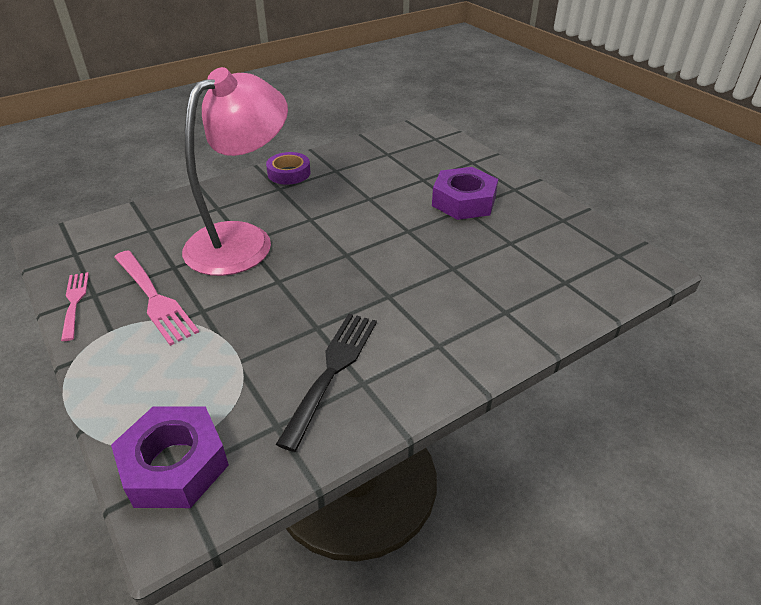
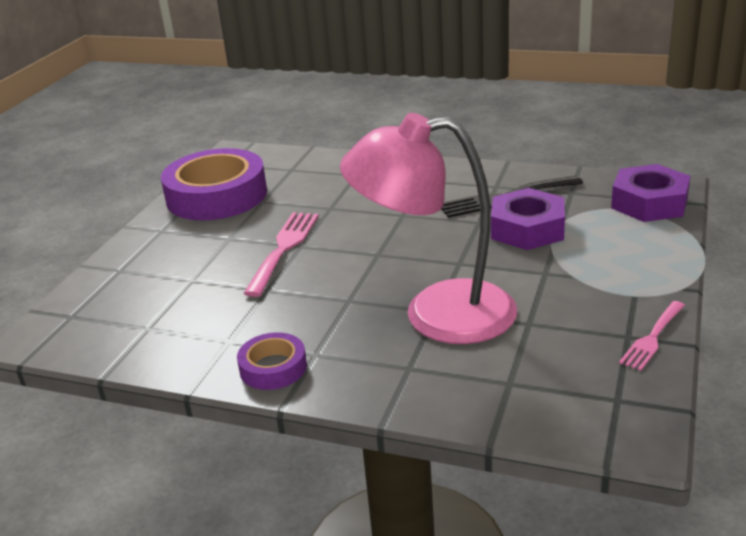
camera: 125 degrees left, 10 degrees down
(154, 298) = (575, 302): pink fork -> pink fork (283, 249)
(464, 201) = (215, 242): purple nut -> purple nut (527, 229)
(549, 227) = (217, 195): none -> purple tape

